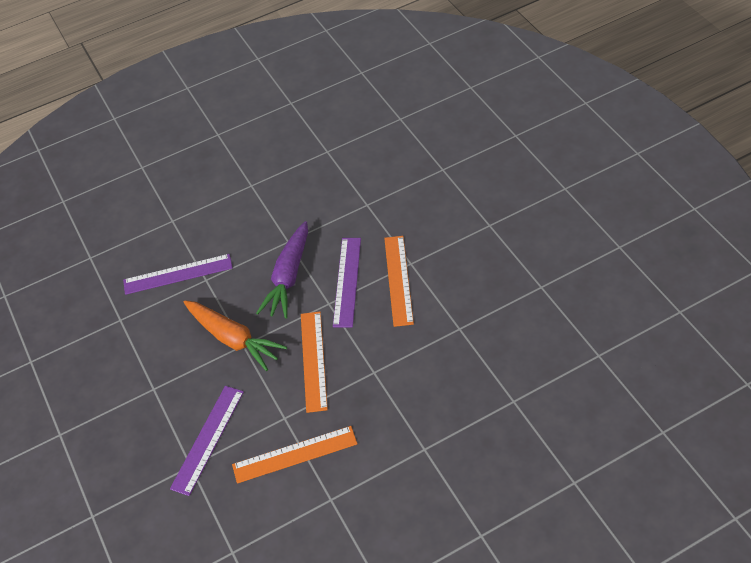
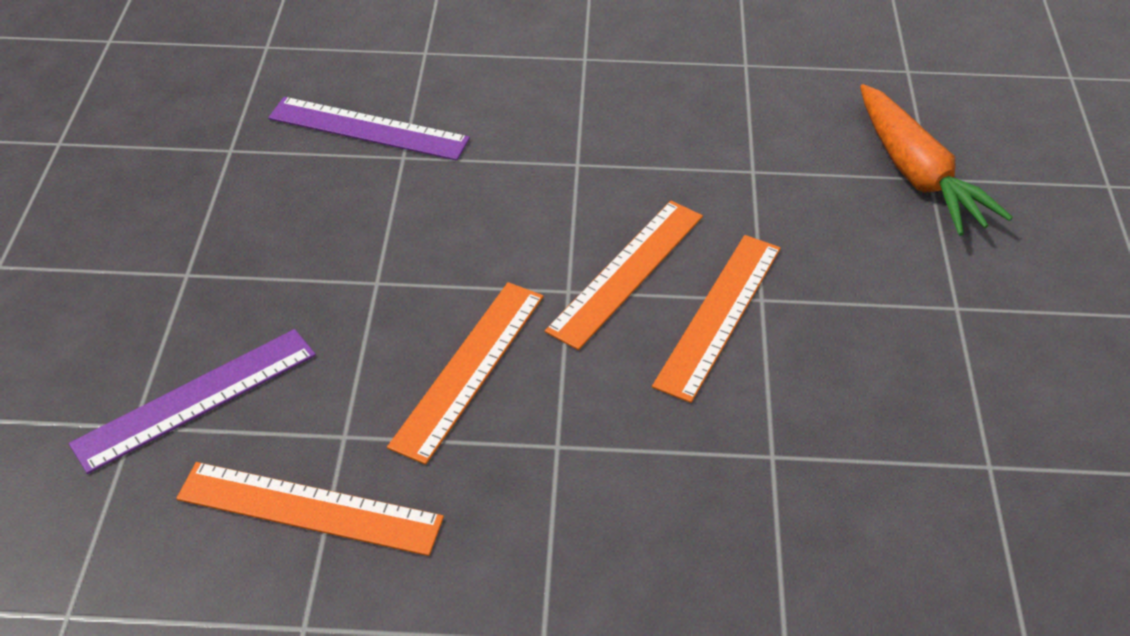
camera: 25 degrees right, 5 degrees down
(233, 339) = (370, 265): orange carrot -> orange carrot (917, 174)
(288, 277) = (535, 217): purple carrot -> none
(347, 281) = (626, 272): purple ruler -> orange ruler

